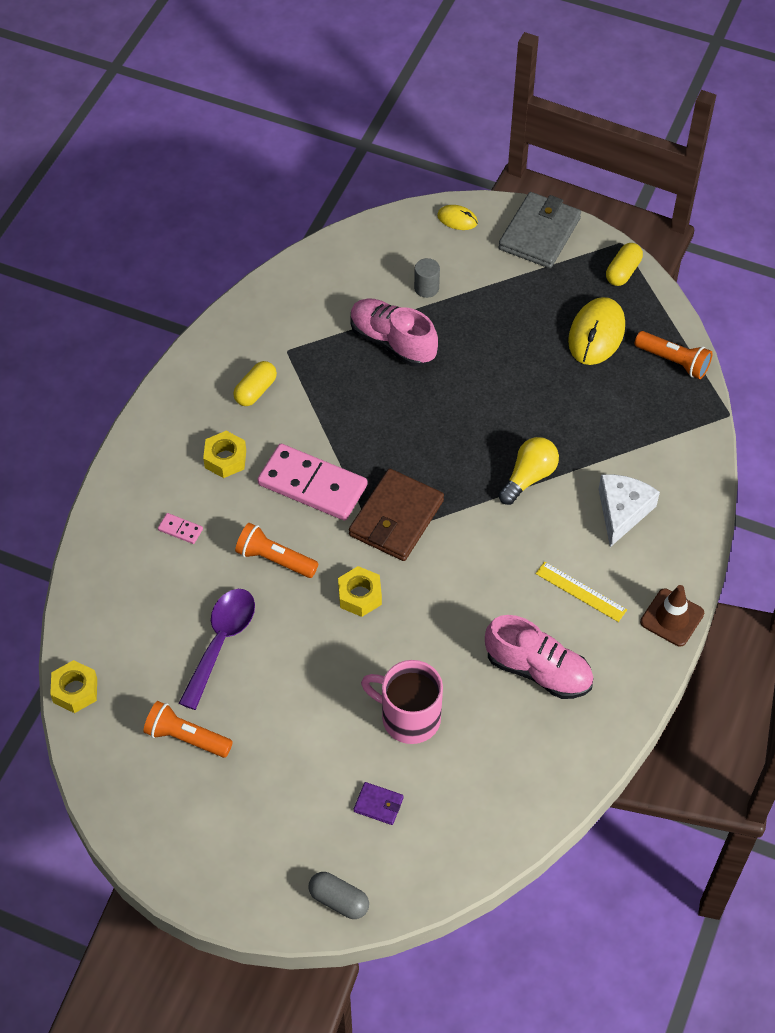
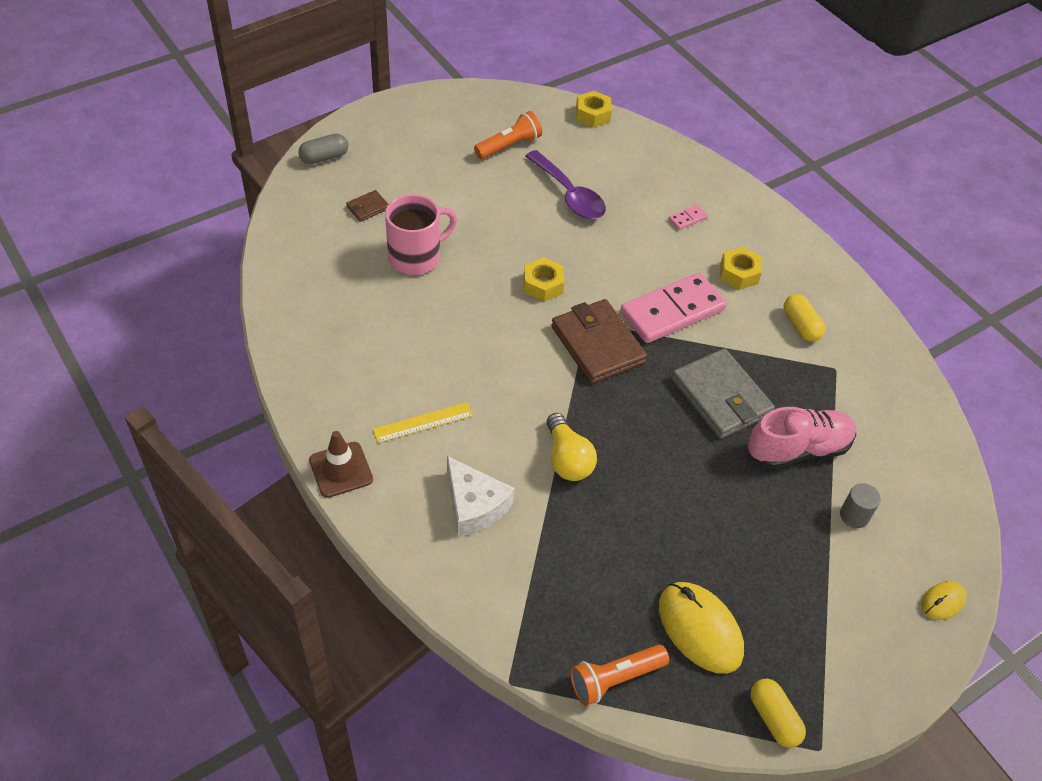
camera: 120 degrees right, 5 degrees down
(274, 559) = (617, 255): orange flashlight -> none
(378, 804) = (368, 208): purple wallet -> brown wallet
(538, 670) = (381, 351): pink shoe -> none
(539, 234) = (879, 669): grey wallet -> grey wallet (721, 397)

